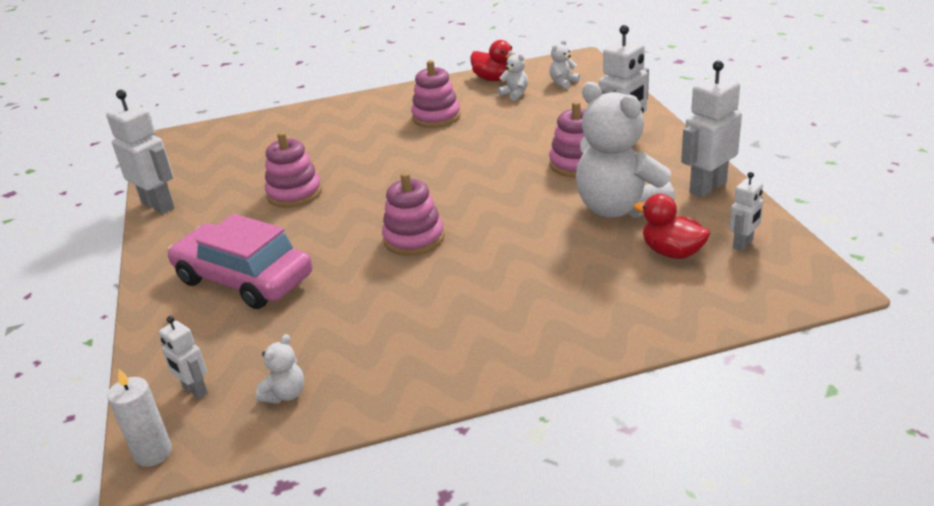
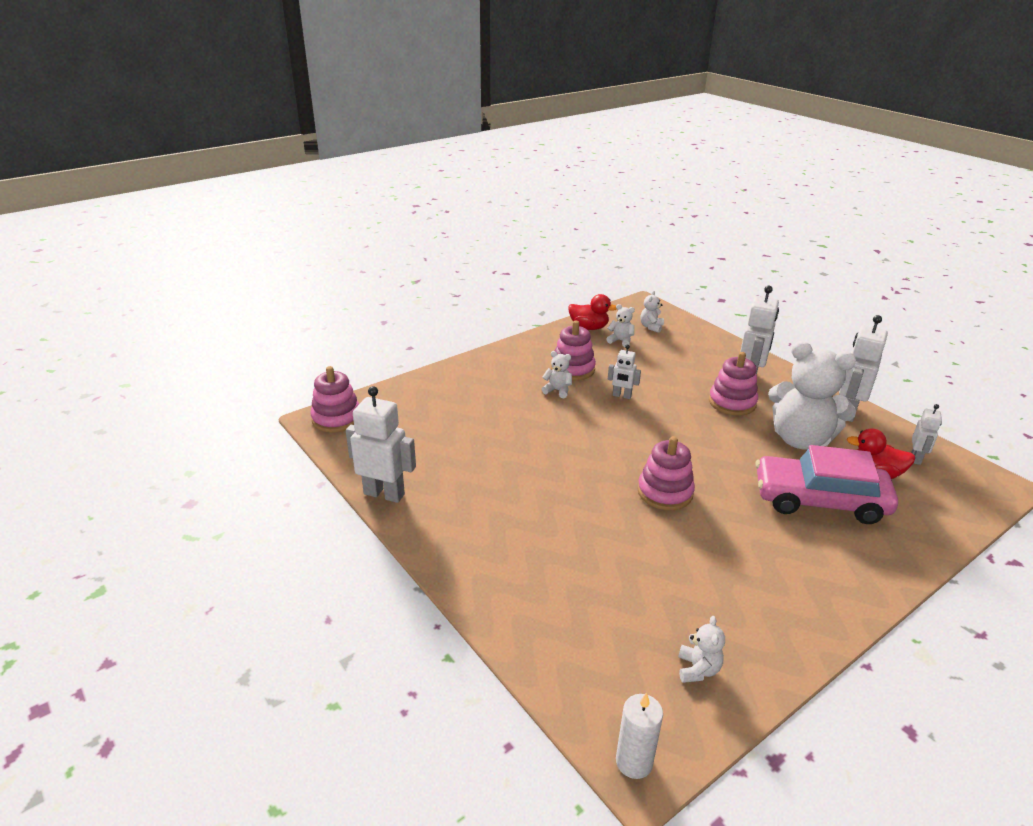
camera: 25 degrees left, 0 degrees up
(194, 390) = (611, 686): white robot -> white robot (622, 396)
(244, 279) = (548, 559): pink car -> pink car (819, 500)
(294, 193) = (513, 462): pink stacking toy -> pink stacking toy (336, 418)
(401, 135) = (557, 390): none -> white teddy bear

